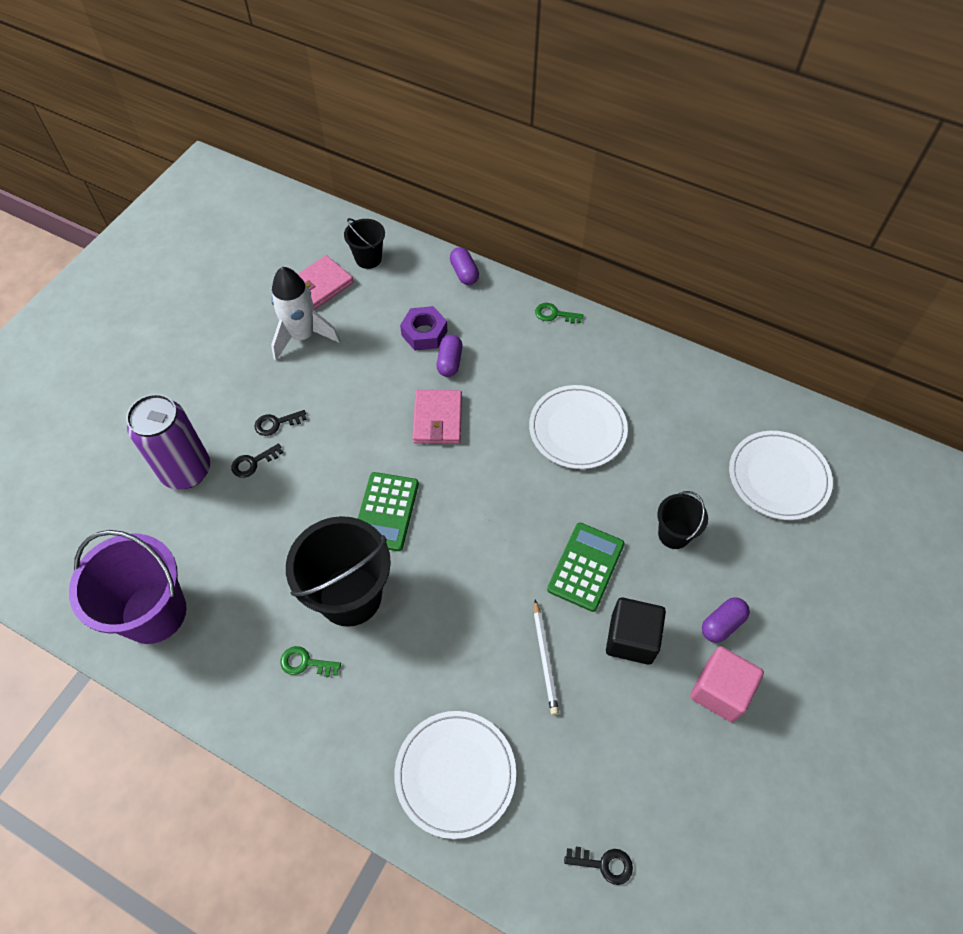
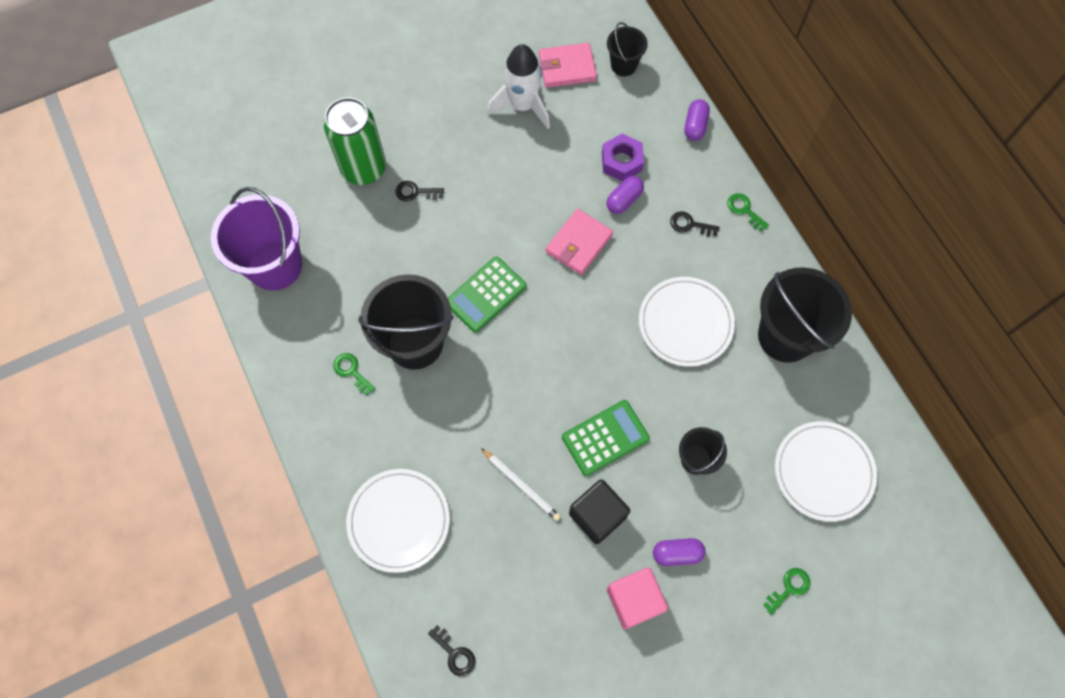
camera: 35 degrees right, 10 degrees up
(186, 471) = (364, 168): purple can -> green can
(276, 423) = (453, 170): black key -> black key (689, 224)
(545, 658) = (521, 485): white pencil -> white pencil turned 75 degrees counterclockwise
(664, 391) = (785, 336): none -> black bucket
(830, 588) = (789, 588): none -> green key

